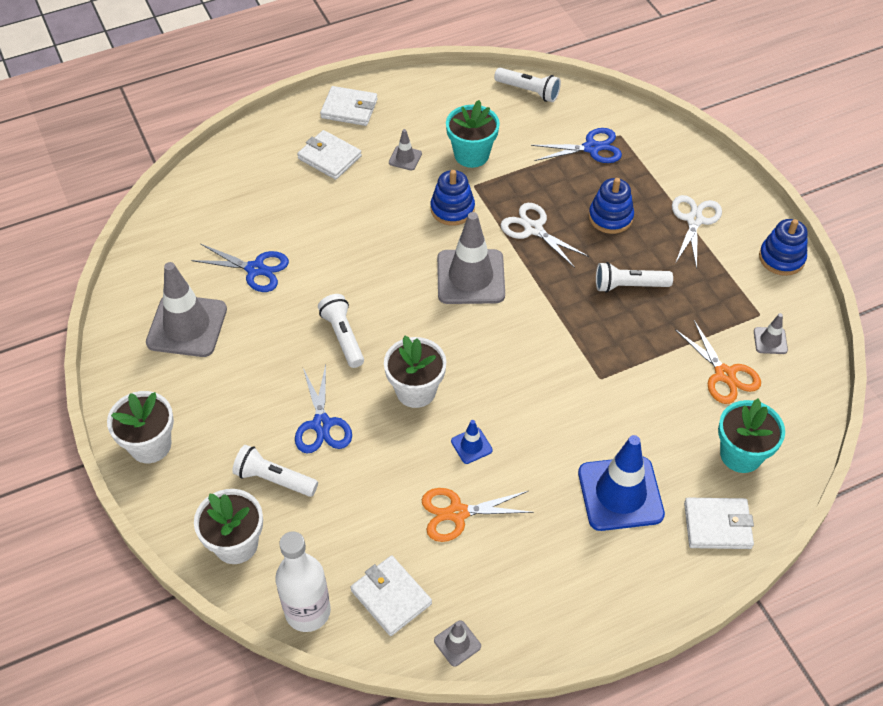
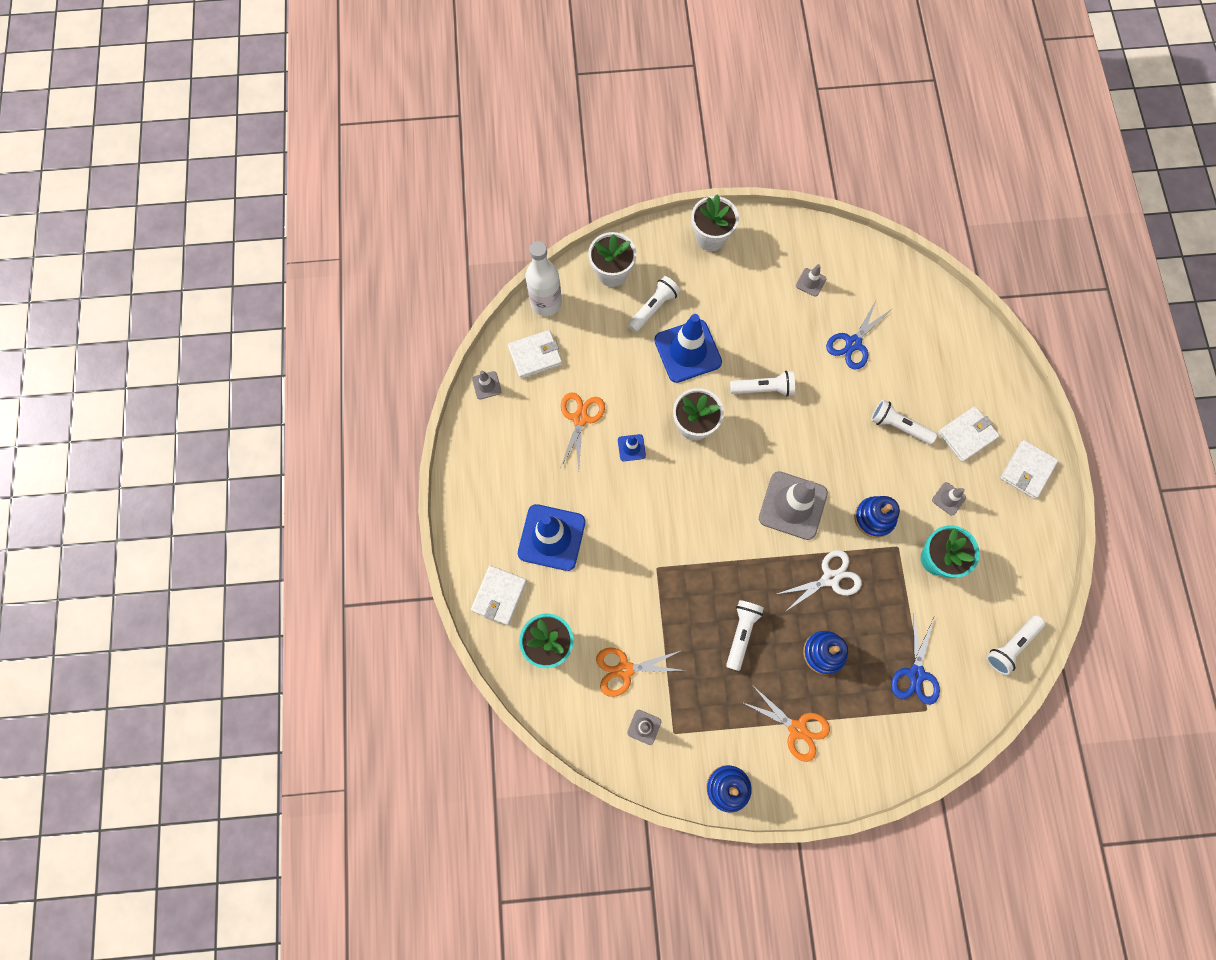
camera: 110 degrees right, 20 degrees up
(187, 326) = (810, 282): grey traffic cone -> grey traffic cone, size x0.45
(322, 424) = (687, 351): blue scissors -> blue traffic cone
(341, 211) = (898, 426): none -> white flashlight
(694, 220) = (797, 729): white scissors -> orange scissors

